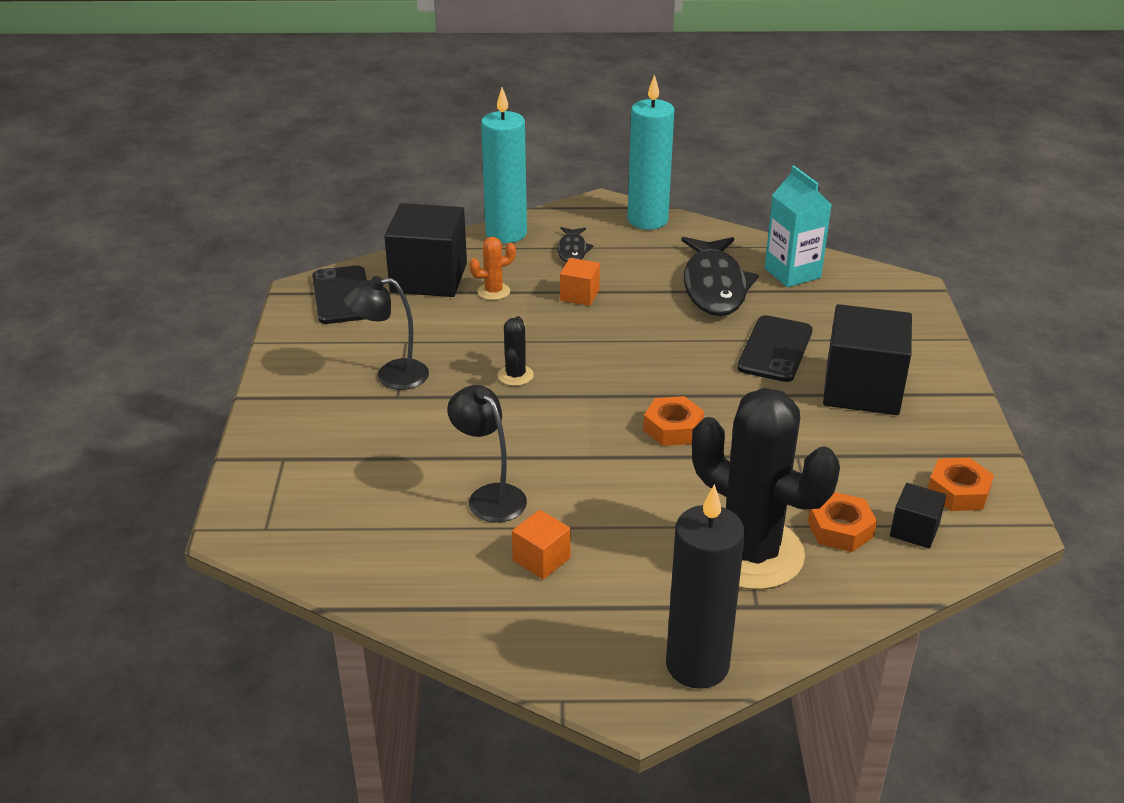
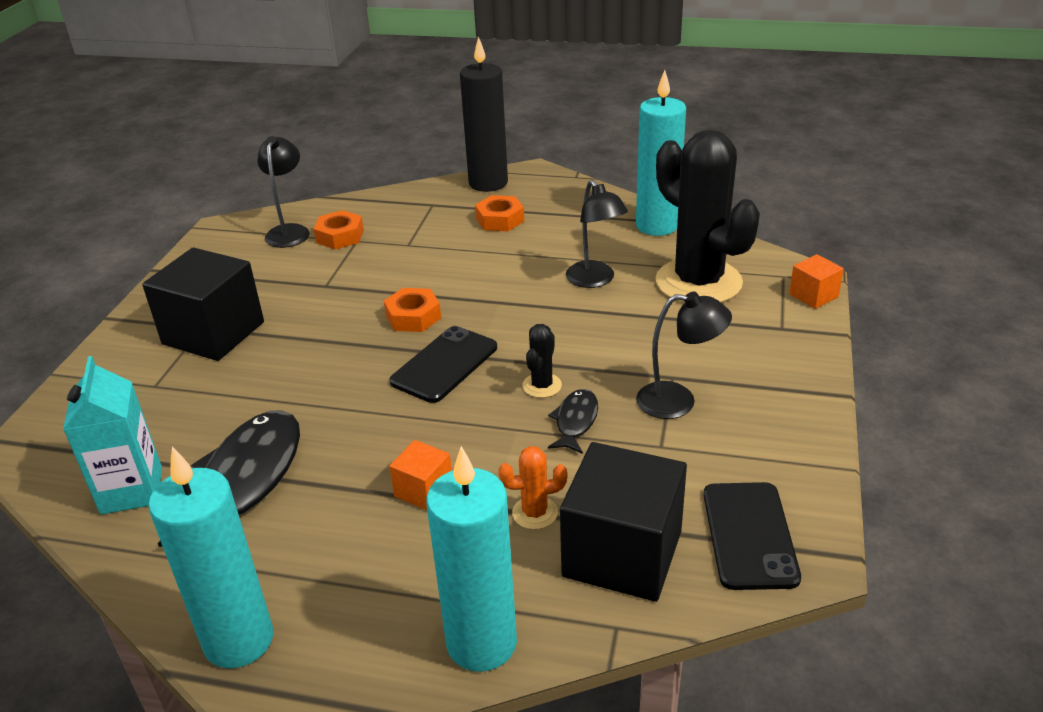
camera: 165 degrees left, 0 degrees up
(421, 597) = (657, 226): none -> turquoise candle
(541, 559) = (566, 238): orange cube -> orange cube (813, 295)
(572, 250) = (393, 582): black fish -> black fish (575, 421)
(750, 553) = (415, 229): black cactus -> black cactus (698, 282)
(775, 349) = (253, 384): black phone -> black phone (444, 364)
(914, 530) = (289, 231): black cube -> black lamp
(958, 491) = (230, 250): orange nut -> orange nut (500, 220)

